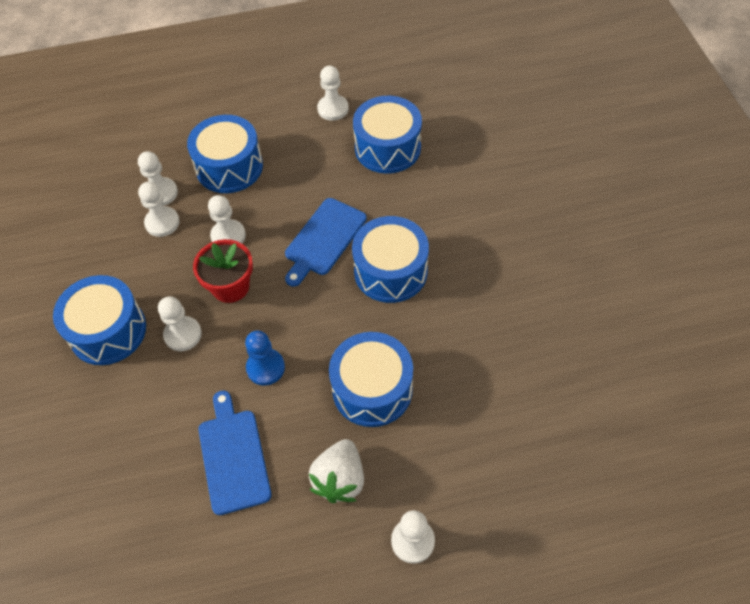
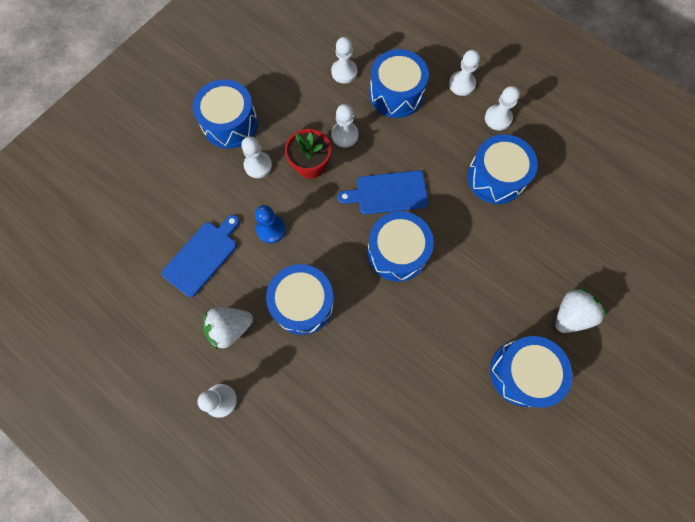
camera: 50 degrees right, 15 degrees up
(162, 223) = (324, 91): white pawn -> white pawn (461, 84)
(561, 180) = (570, 315): none -> white strawberry
(586, 249) = (522, 373): none -> blue drum

